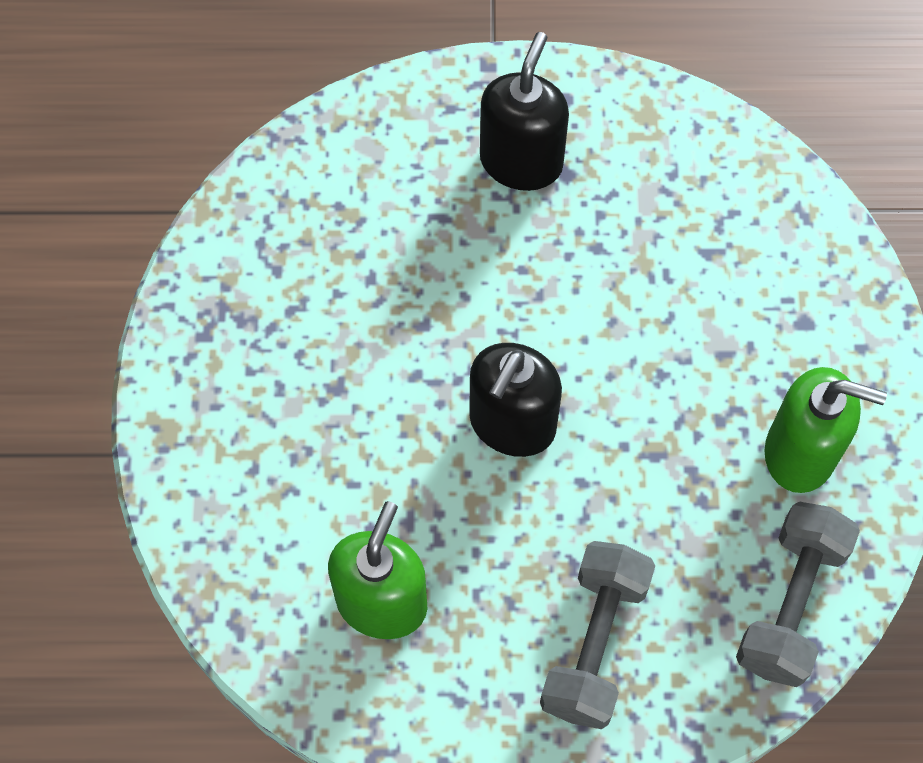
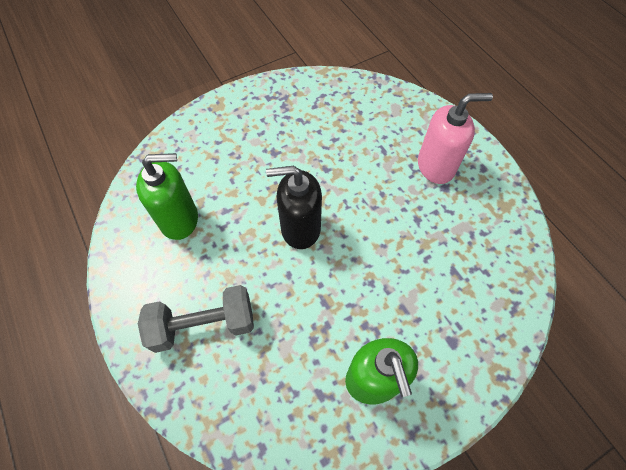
camera: 60 degrees right, 5 degrees down
(521, 161) = (436, 166): black soap dispenser -> pink soap dispenser
(791, 604) = (279, 421): grey dumbbell -> none

